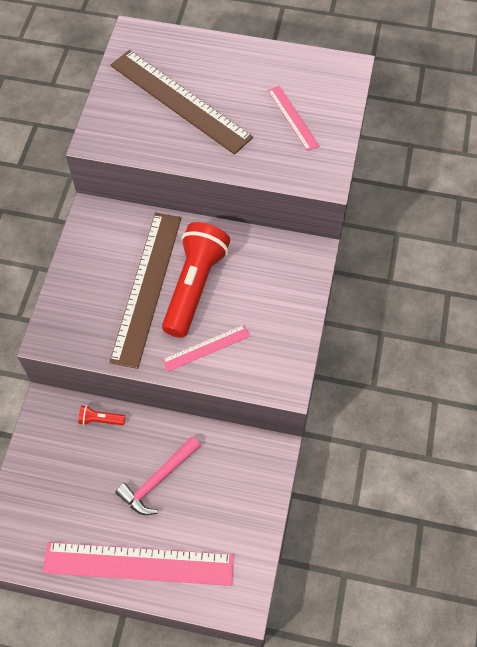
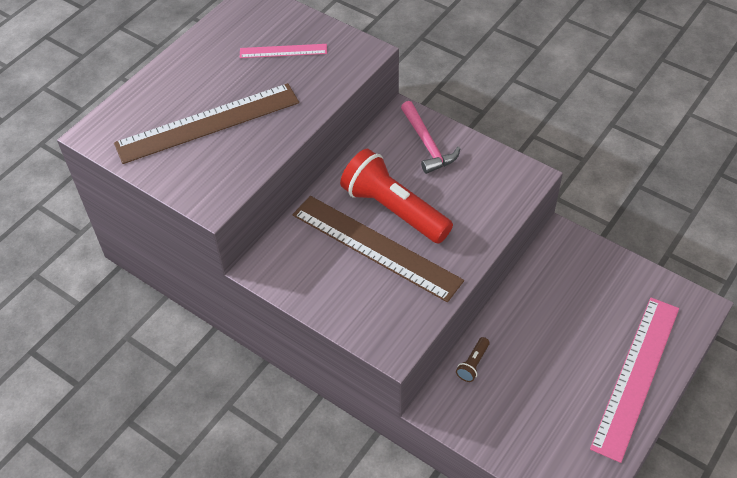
camera: 65 degrees left, 10 degrees down
(100, 420) = (473, 364): red flashlight -> brown flashlight
(158, 480) = (556, 334): pink hammer -> pink hammer (427, 144)
(206, 348) = (465, 221): pink ruler -> none

